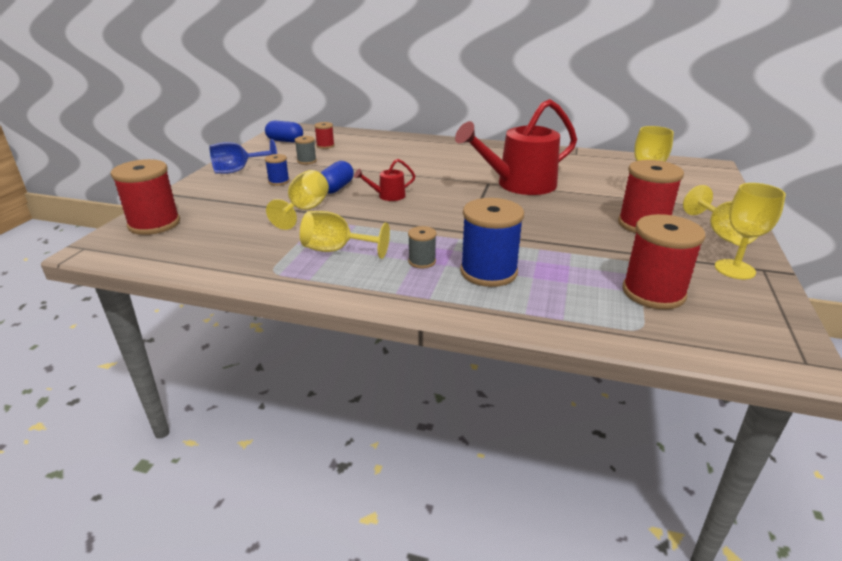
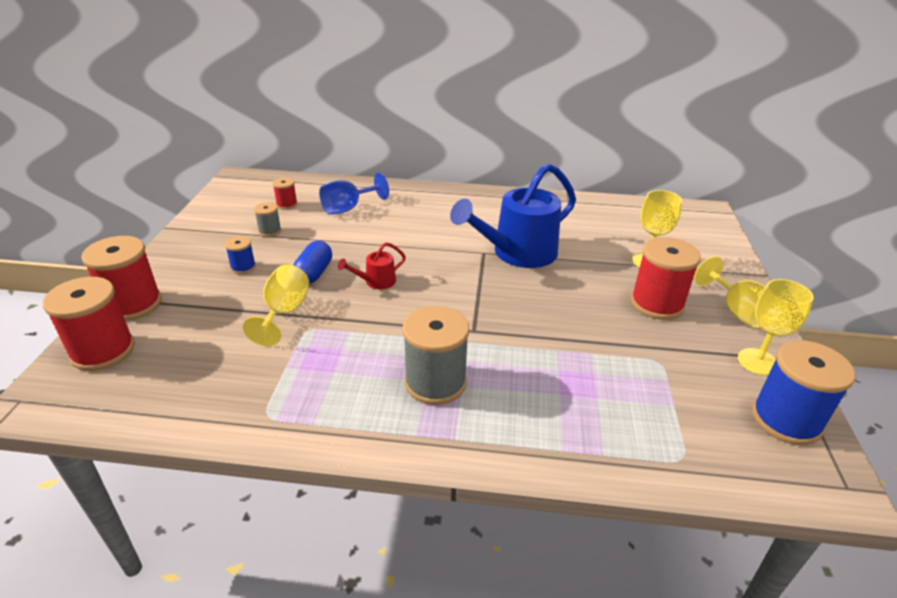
camera: 10 degrees left, 5 degrees up
(238, 170) = (189, 252): blue goblet -> blue goblet (348, 208)
(285, 141) = (236, 199): blue capsule -> none
(336, 250) = (335, 374): yellow goblet -> none
(422, 261) = (435, 382): grey spool -> grey spool, size x2.01
(488, 272) = (511, 391): blue spool -> blue spool (786, 420)
(519, 185) = (517, 253): red watering can -> blue watering can
(653, 293) = (685, 404): red spool -> red spool (133, 304)

